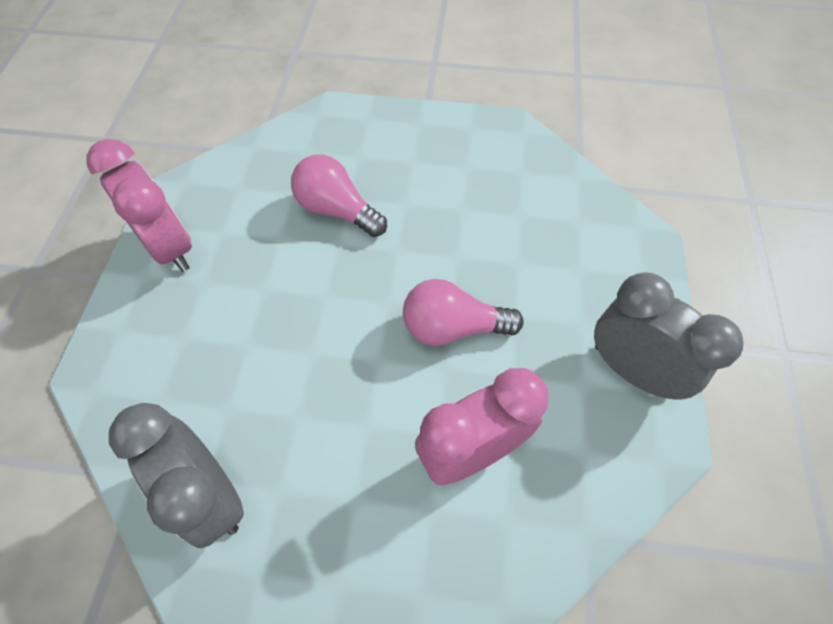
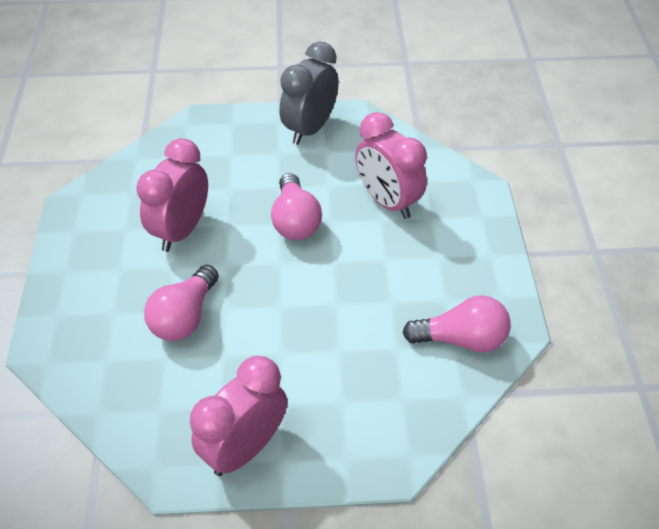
camera: 100 degrees left, 10 degrees down
(211, 494) = (461, 339): grey clock -> pink light bulb
(456, 213) = (181, 230): none -> pink clock

